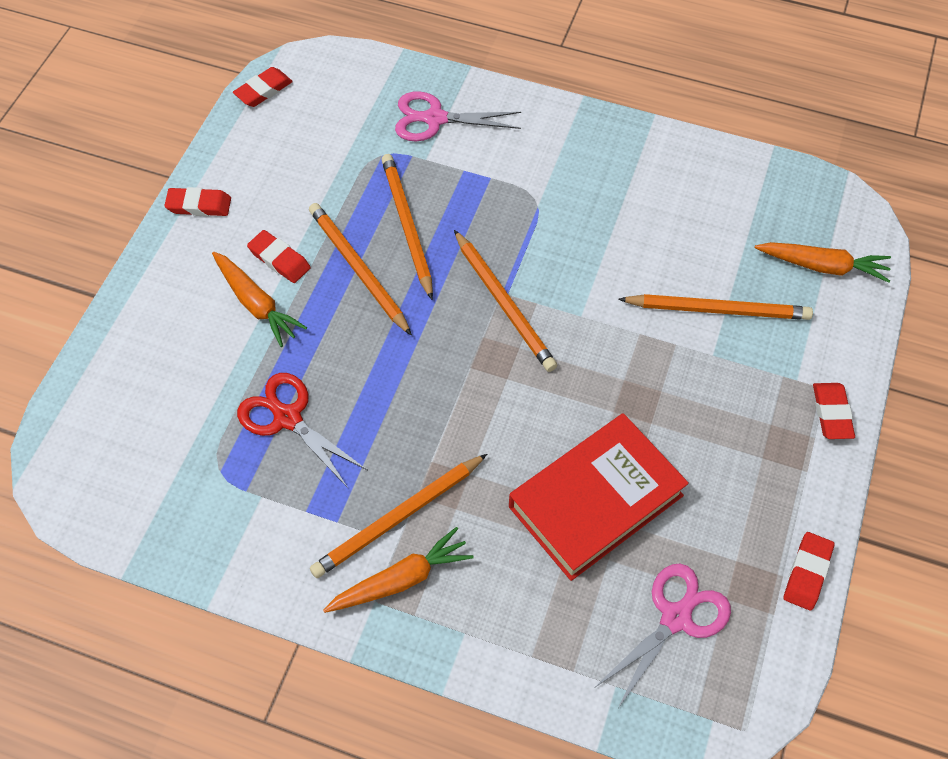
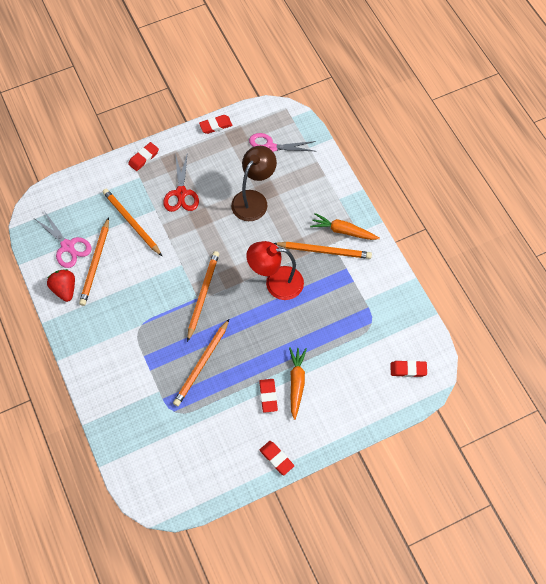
camera: 135 degrees left, 5 degrees up
(263, 90) = (187, 503): red eraser -> red eraser (408, 369)
(288, 418) = (328, 321): red scissors -> red scissors (181, 193)
(358, 269) = (241, 361): orange pencil -> orange pencil (95, 263)
(421, 405) = (276, 283): none -> red lamp
(435, 119) = (131, 409): pink scissors -> pink scissors (67, 246)
(596, 501) = (253, 199): red book -> brown lamp
(682, 165) = (65, 289): none -> red strawberry
(822, 266) = (74, 204): orange carrot -> none

